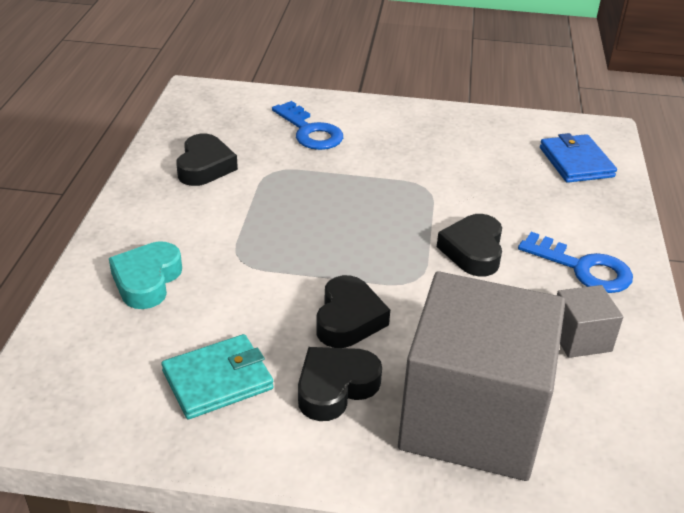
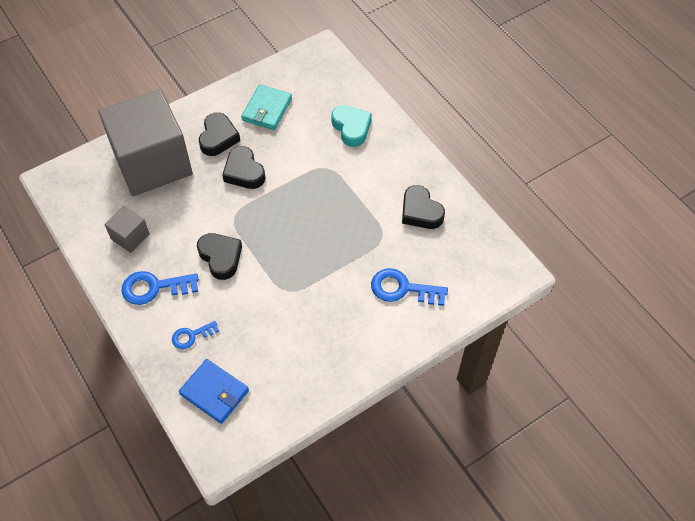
camera: 140 degrees right, 20 degrees up
(568, 208) = (191, 336): none -> blue key

